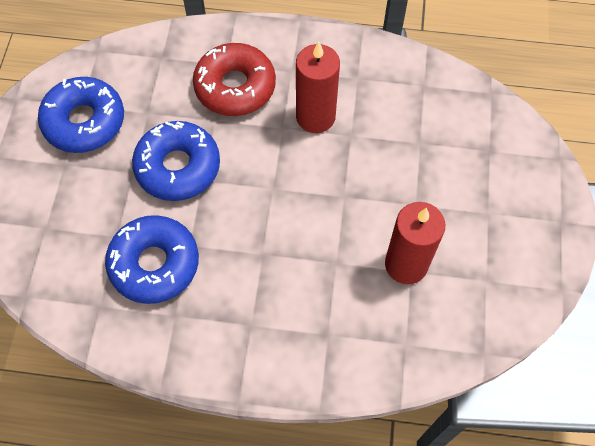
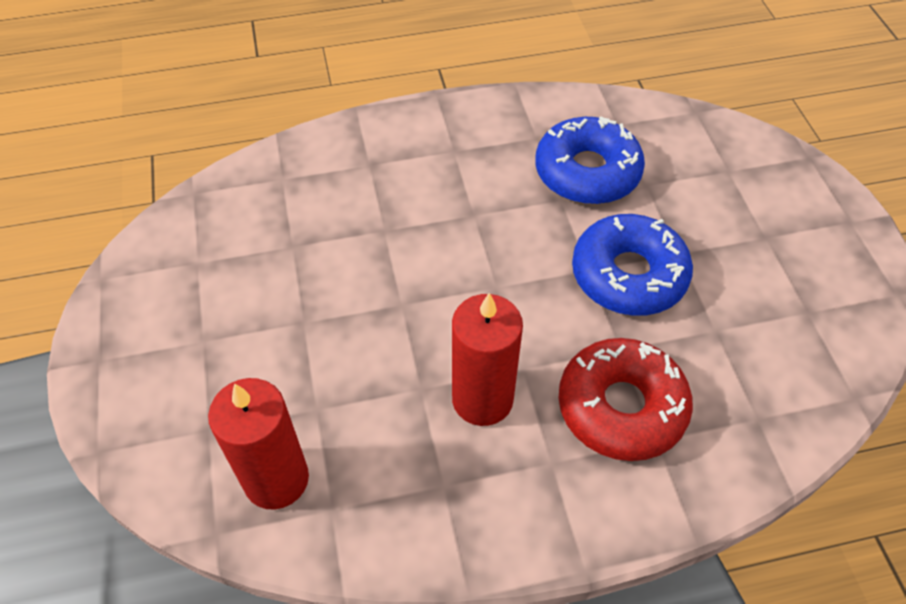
camera: 160 degrees right, 10 degrees down
(84, 121) = (785, 293): blue donut -> none
(406, 264) = (299, 251): red candle -> red candle (276, 479)

